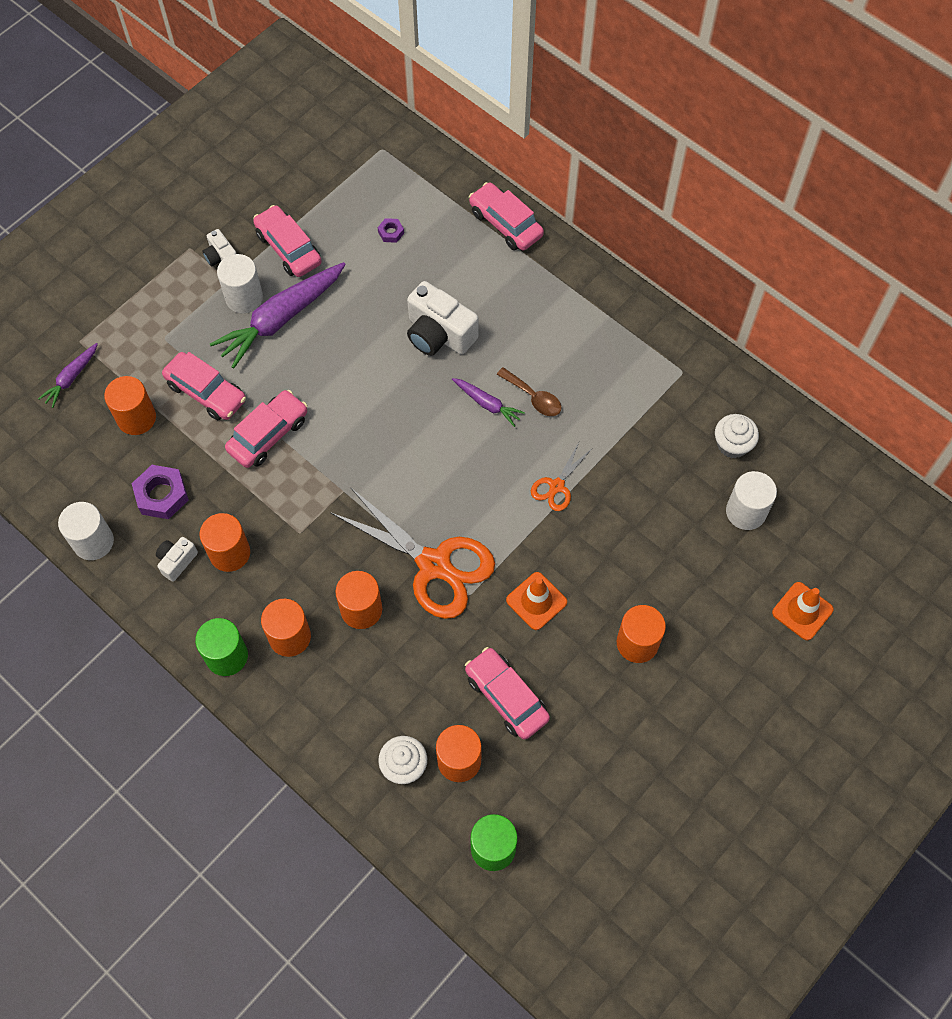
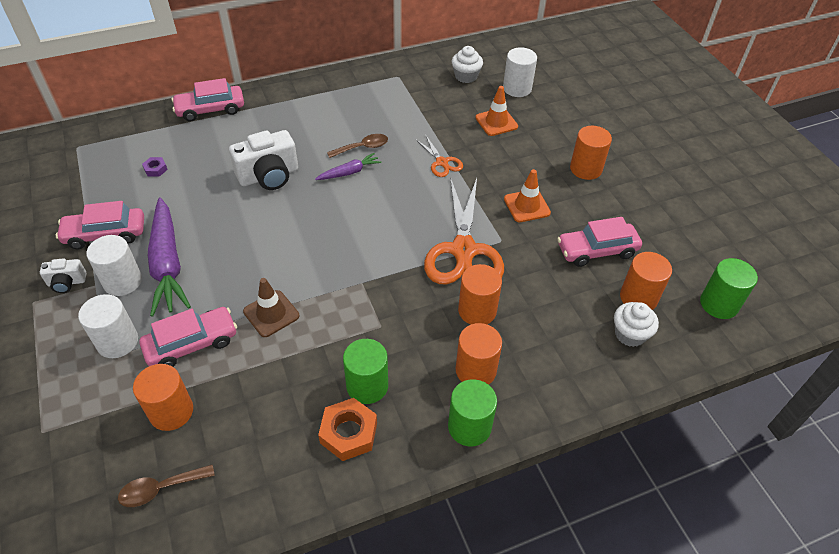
camera: 65 degrees left, 15 degrees down
(70, 452) = (160, 488): none -> brown spoon
(71, 378) = (76, 455): purple carrot -> none
(93, 541) = (278, 503): white cylinder -> white cylinder (117, 342)
(162, 495) = (270, 420): purple nut -> none
(177, 561) = (348, 433): white camera -> orange nut
(229, 553) = (367, 386): orange cylinder -> green cylinder
(268, 435) = (271, 313): pink car -> brown traffic cone
(434, 564) = (464, 251): orange scissors -> orange scissors turned 120 degrees clockwise
(802, 611) = (599, 92): orange traffic cone -> orange traffic cone (496, 122)

